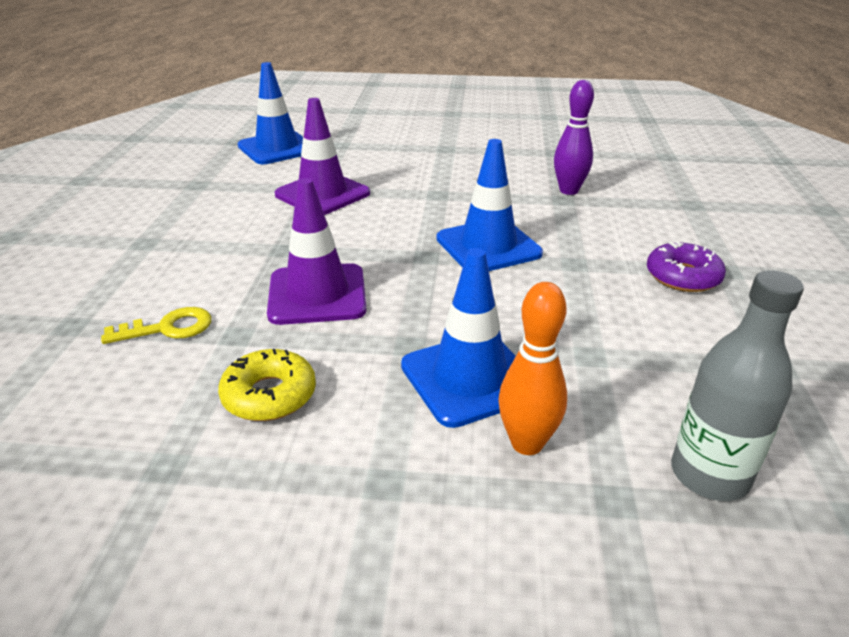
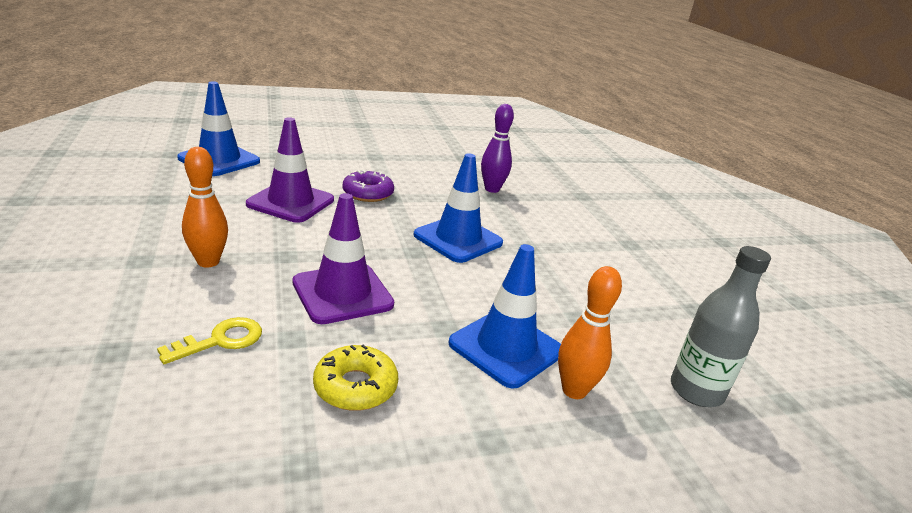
camera: 25 degrees left, 5 degrees down
(204, 249) = (208, 262): none -> orange bowling pin
(683, 276) = (605, 251): purple donut -> purple donut (368, 193)

